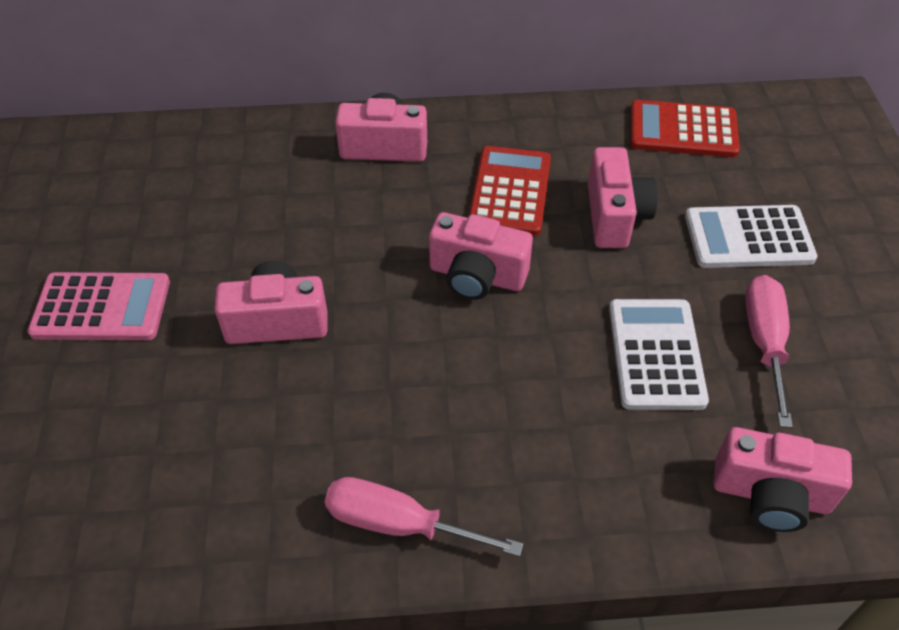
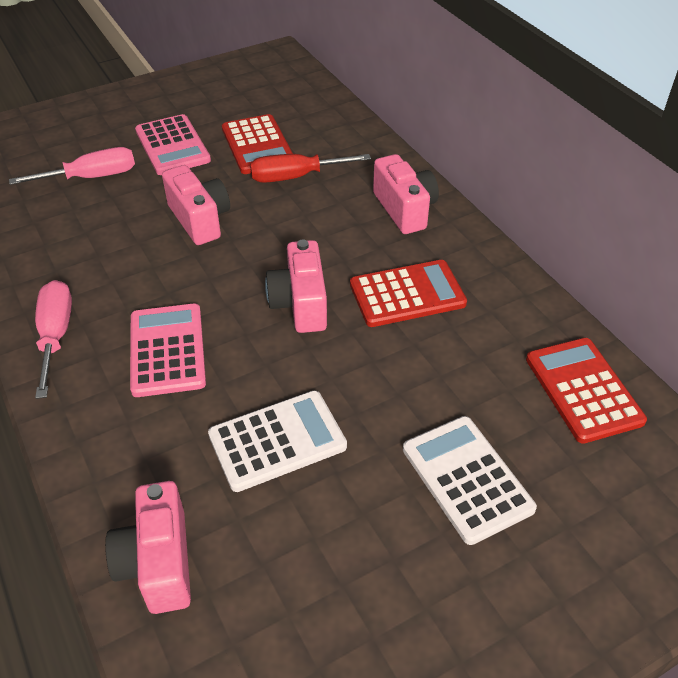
camera: 65 degrees right, 5 degrees down
(173, 225) = (257, 145): none -> red calculator
(263, 211) = (295, 177): none -> red screwdriver
(485, 413) = (167, 350): none -> pink calculator
(615, 216) = (426, 369): pink camera -> none
(764, 342) = (334, 521): pink screwdriver -> pink screwdriver (92, 177)

